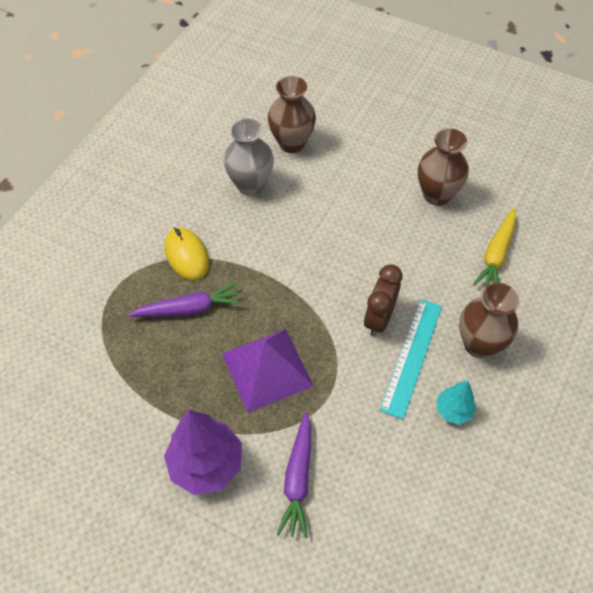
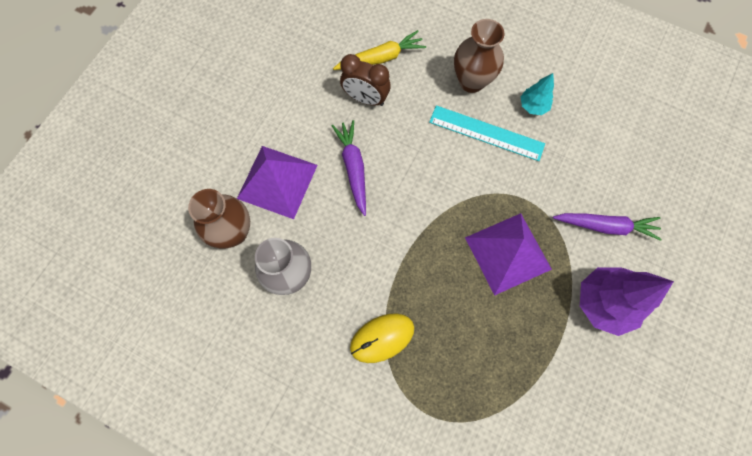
camera: 90 degrees left, 15 degrees up
(189, 309) = (447, 330): purple carrot -> purple carrot (353, 168)
(343, 172) = (277, 181): none -> purple pyramid
(379, 319) = (450, 157): brown clock -> brown clock (365, 99)
(436, 195) = (311, 99): brown vase -> none
(496, 255) = (381, 58): yellow carrot -> yellow carrot turned 45 degrees counterclockwise

